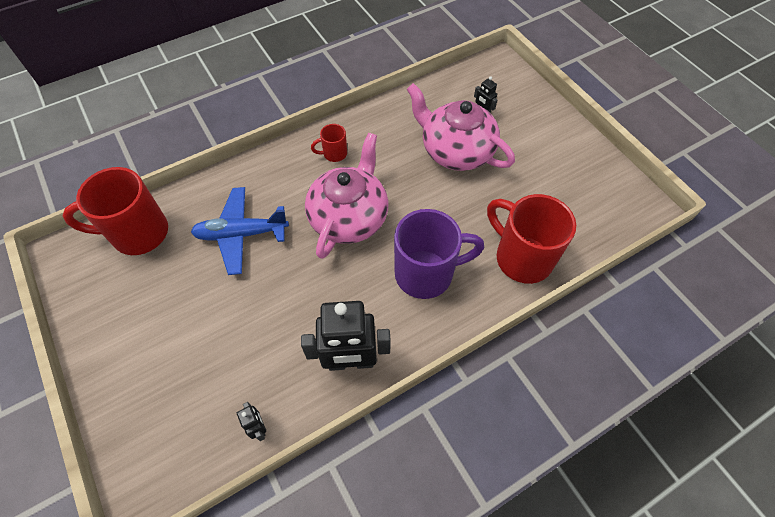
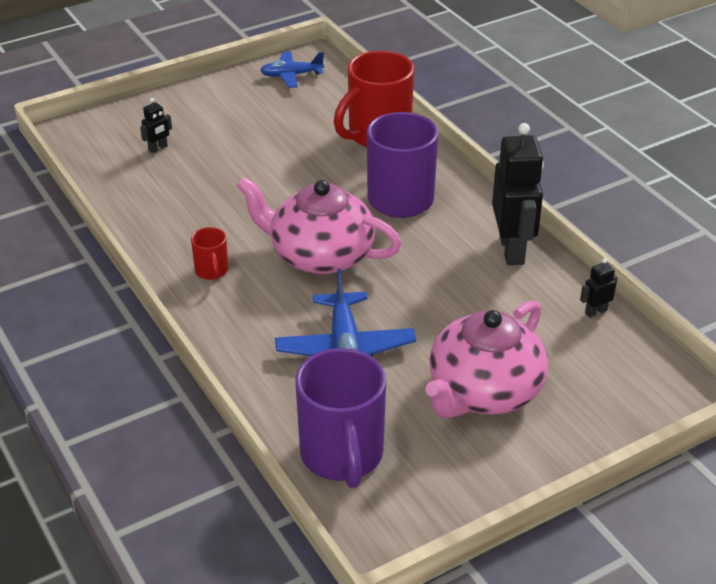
camera: 90 degrees left, 20 degrees down
(138, 233) = (342, 456): red mug -> purple mug
(456, 151) = (221, 171): pink teapot -> pink teapot (484, 391)
(610, 190) = (291, 75): none -> blue plane

